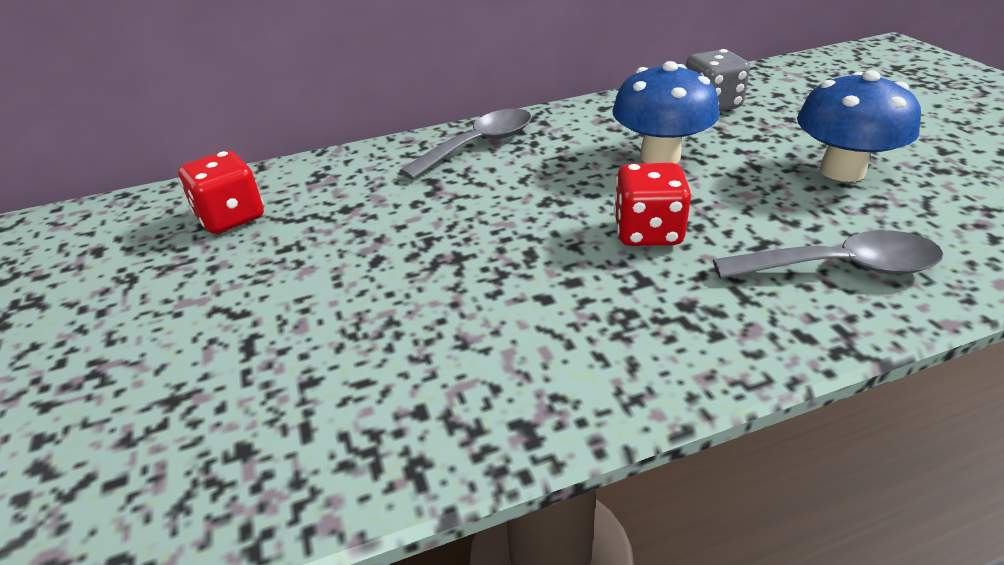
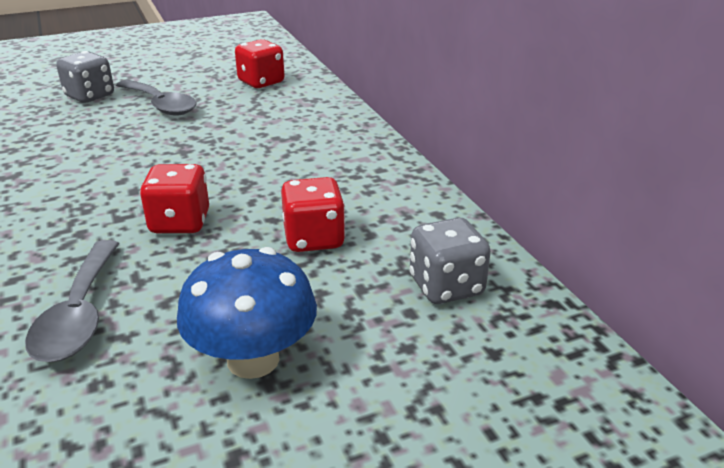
camera: 85 degrees right, 5 degrees down
(178, 410) = (90, 96): none -> grey dice
(479, 145) = (352, 151): grey spoon -> grey spoon (161, 105)
(660, 156) = (314, 239): blue mushroom -> red dice

